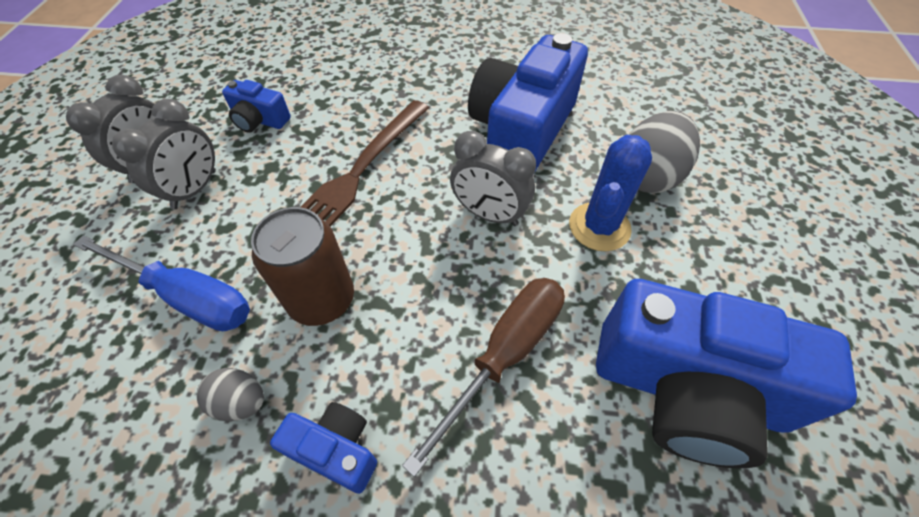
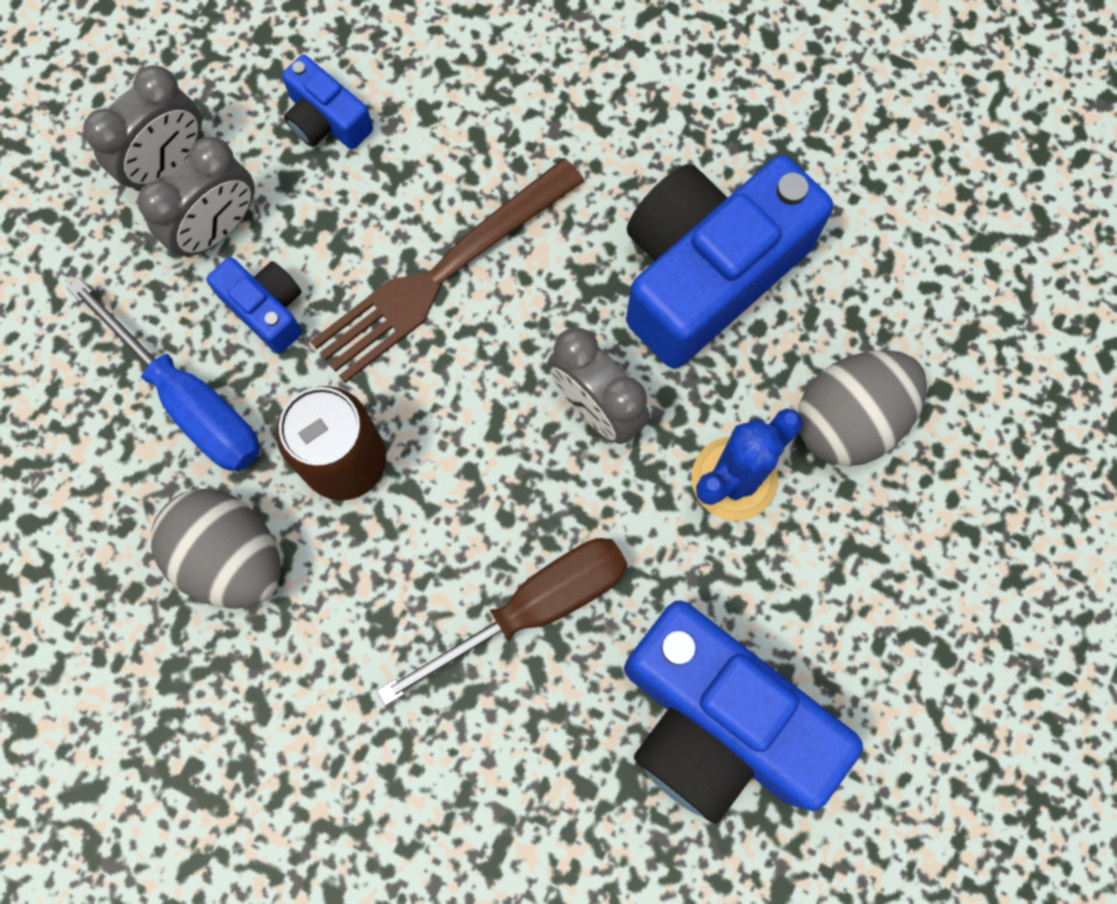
camera: 20 degrees right, 20 degrees up
(241, 402) = (230, 558): grey egg -> grey egg, size x1.88
(335, 450) = (317, 646): blue camera -> blue camera (266, 309)

